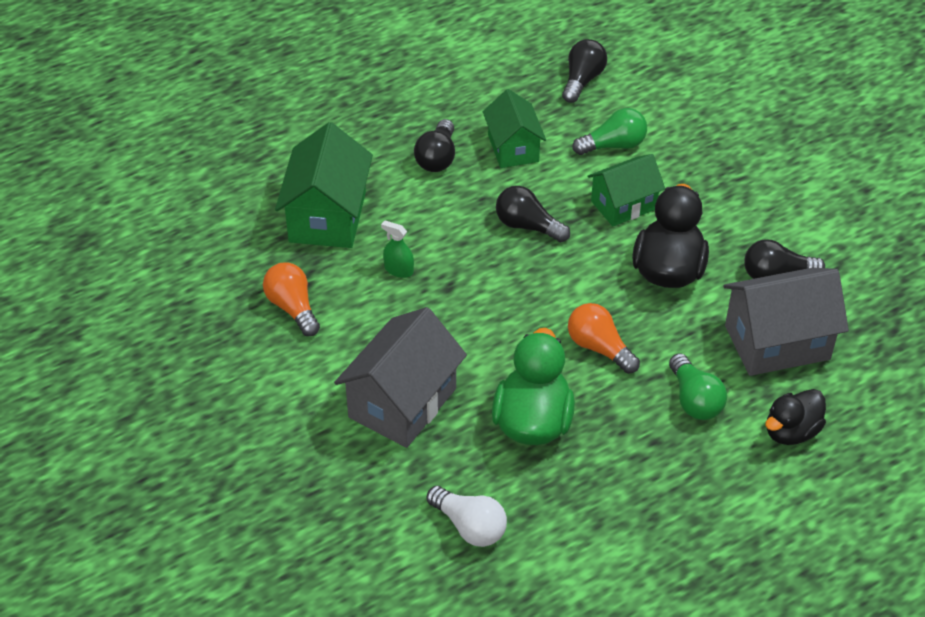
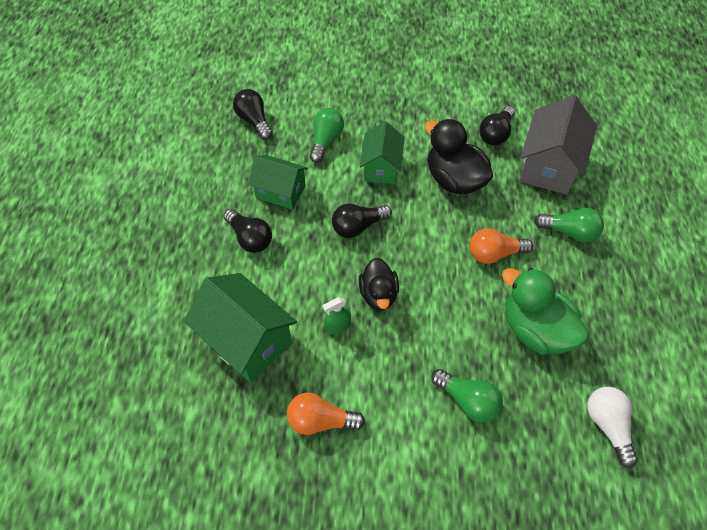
camera: 55 degrees left, 10 degrees up
(402, 403) = (467, 400): grey house -> green light bulb
(469, 526) = (607, 426): white light bulb -> white light bulb turned 90 degrees counterclockwise
(791, 432) = (622, 202): black duck -> black duck (378, 294)

